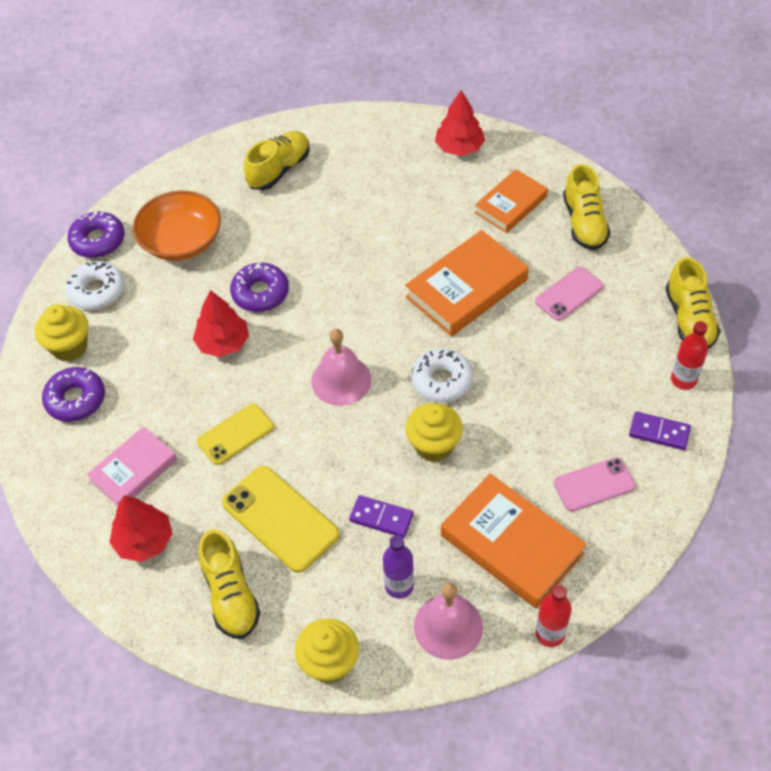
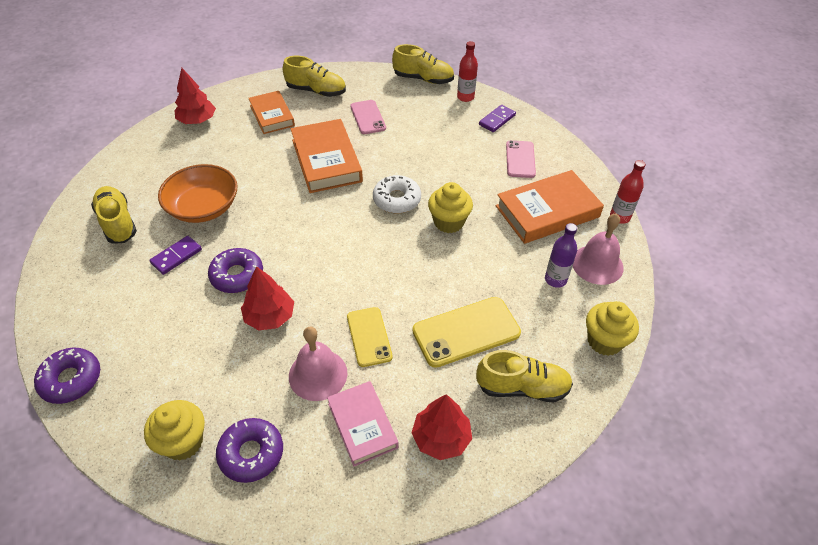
camera: 70 degrees left, 5 degrees down
(97, 291) = (133, 398): white donut -> none
(181, 241) = (133, 313): orange bowl -> orange bowl (203, 207)
(341, 380) = (359, 253): pink bell -> pink bell (318, 374)
(381, 517) = (494, 270): purple domino -> purple domino (176, 256)

